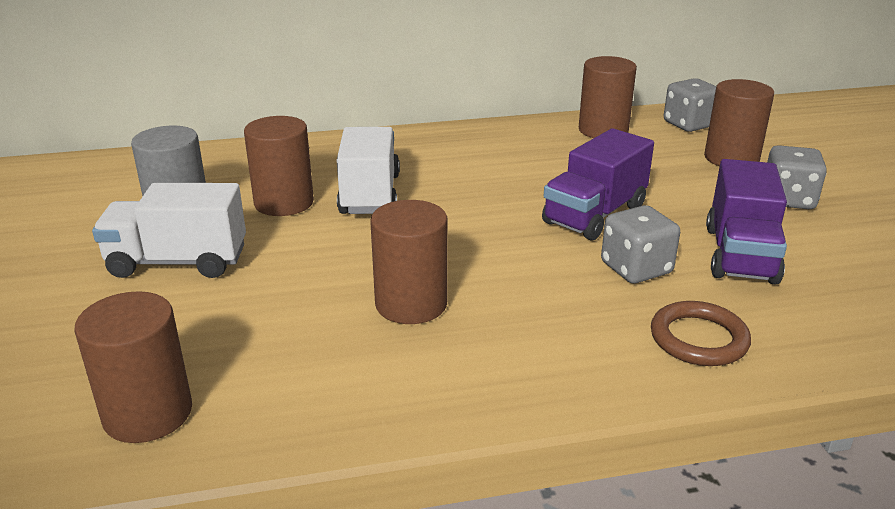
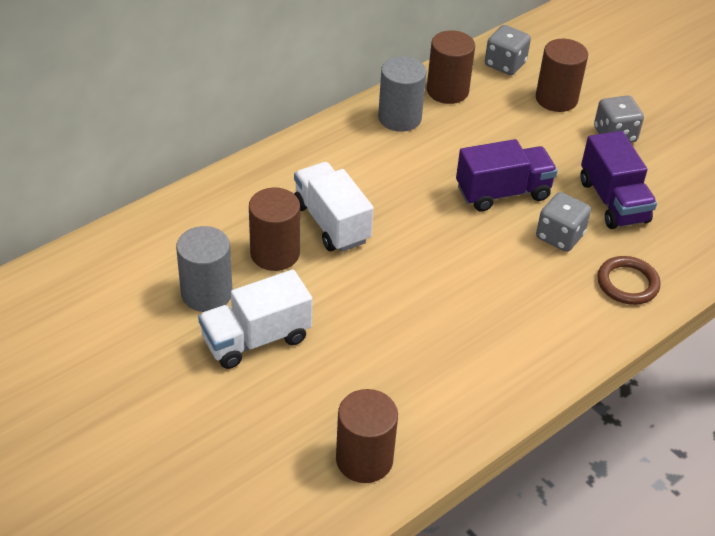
camera: 30 degrees left, 15 degrees up
(411, 304) = (446, 317): brown cylinder -> none
(530, 138) = (399, 118): none -> grey cylinder
(595, 215) = (503, 192): purple truck -> purple truck turned 120 degrees counterclockwise

